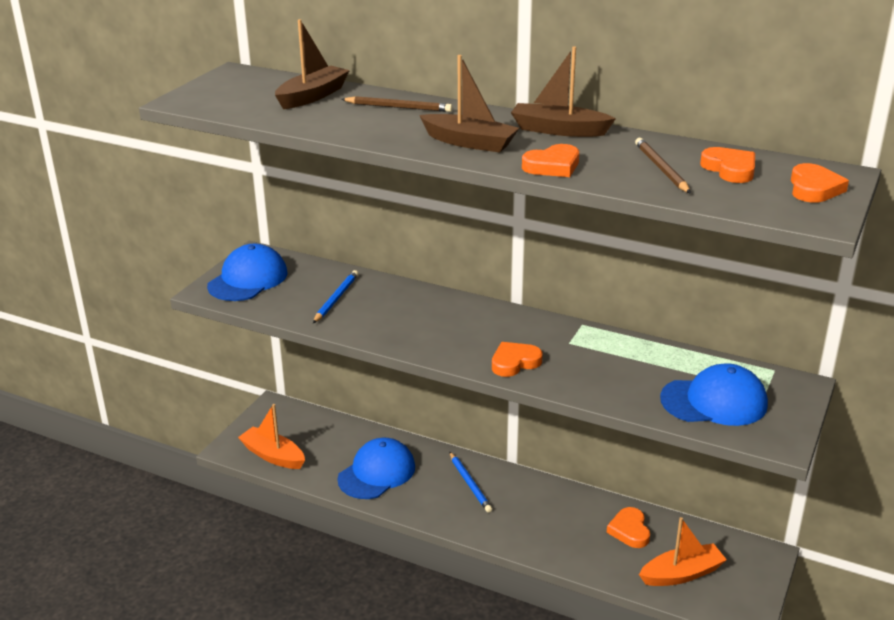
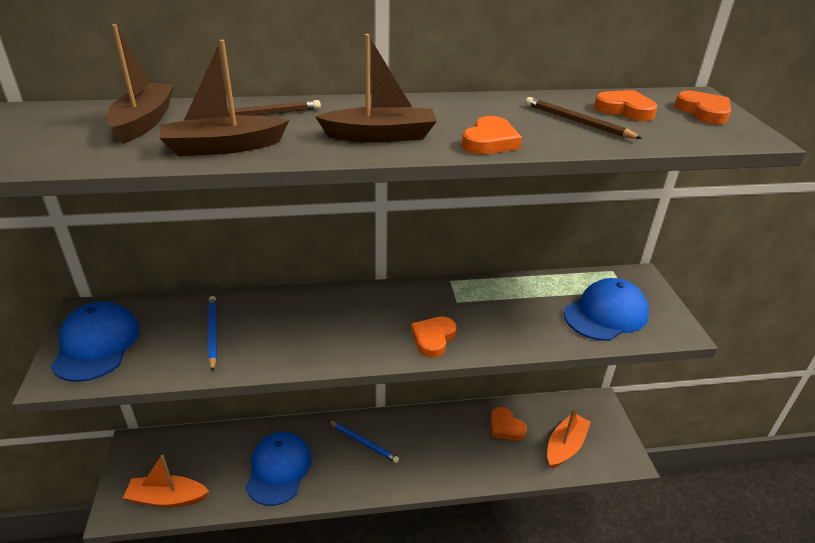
camera: 35 degrees left, 5 degrees up
(558, 130) = (443, 105): brown boat -> brown boat (223, 147)

